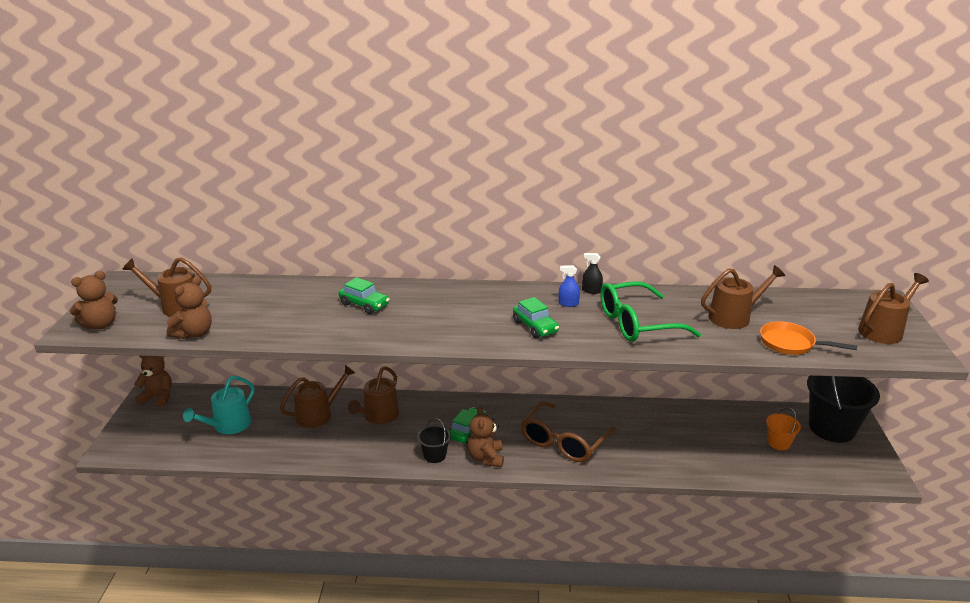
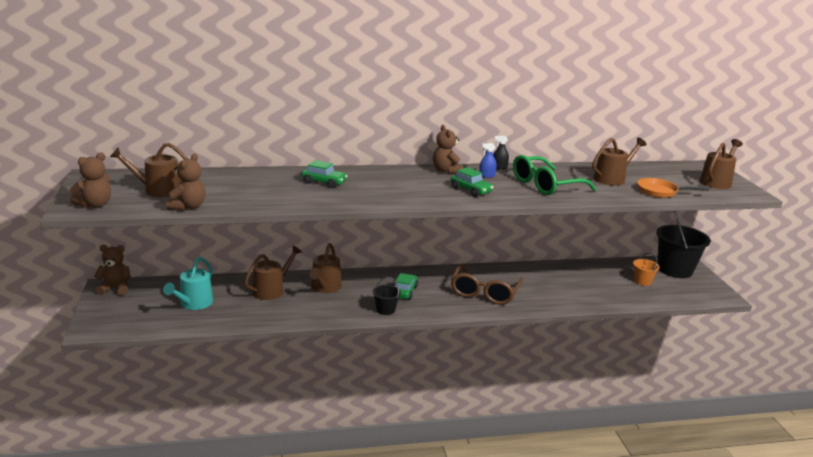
camera: 15 degrees left, 5 degrees down
(486, 458) = (428, 308): brown teddy bear -> brown teddy bear (446, 171)

